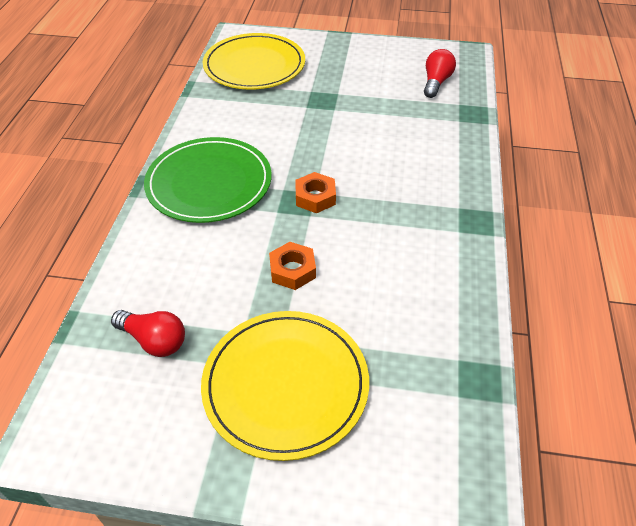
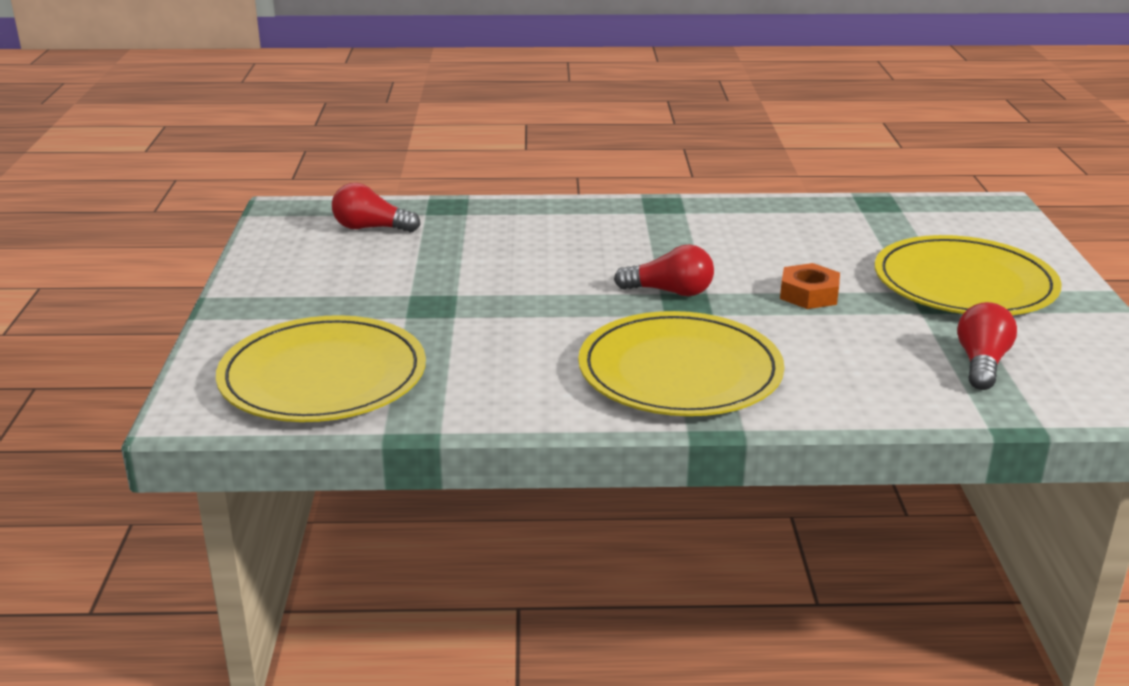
camera: 100 degrees left, 20 degrees down
(209, 183) = (680, 371): green plate -> yellow plate
(315, 197) = (670, 292): orange nut -> red light bulb

